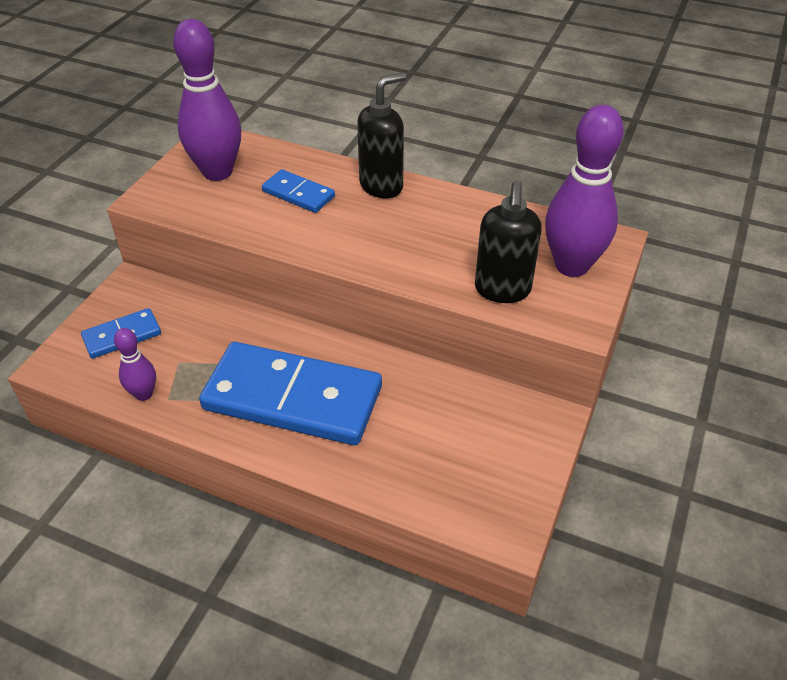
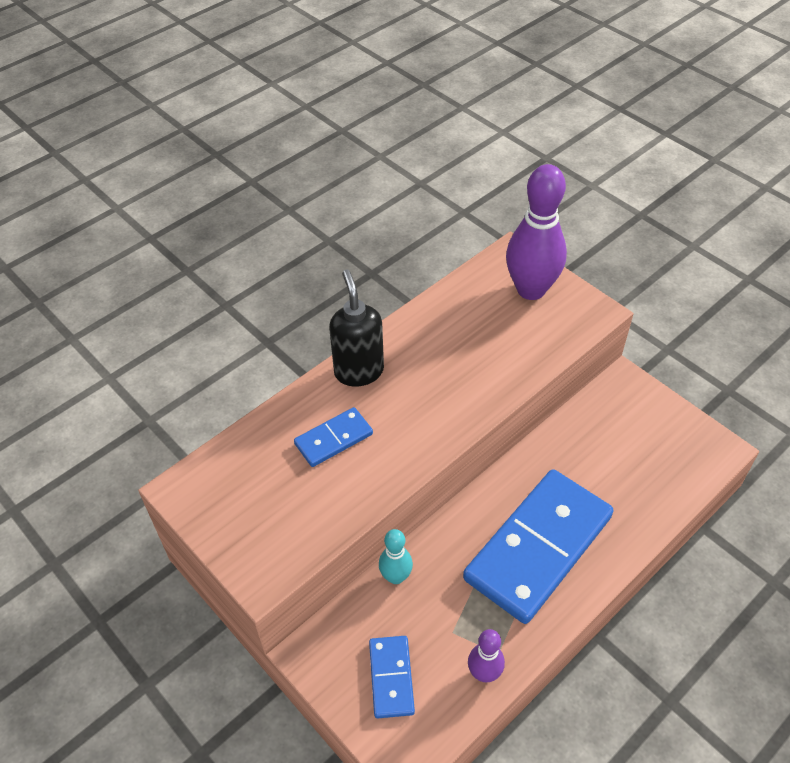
camera: 65 degrees left, 5 degrees up
(217, 172) = (253, 498): purple bowling pin -> none
(220, 310) = (396, 576): none -> turquoise bowling pin
(502, 290) = (540, 342): black soap dispenser -> none

